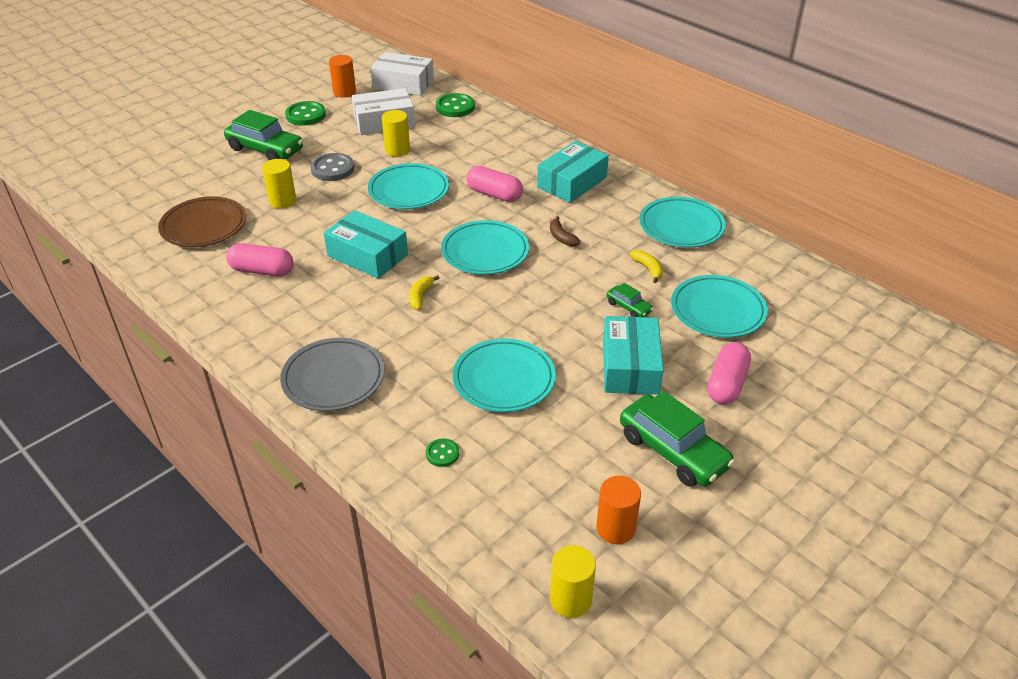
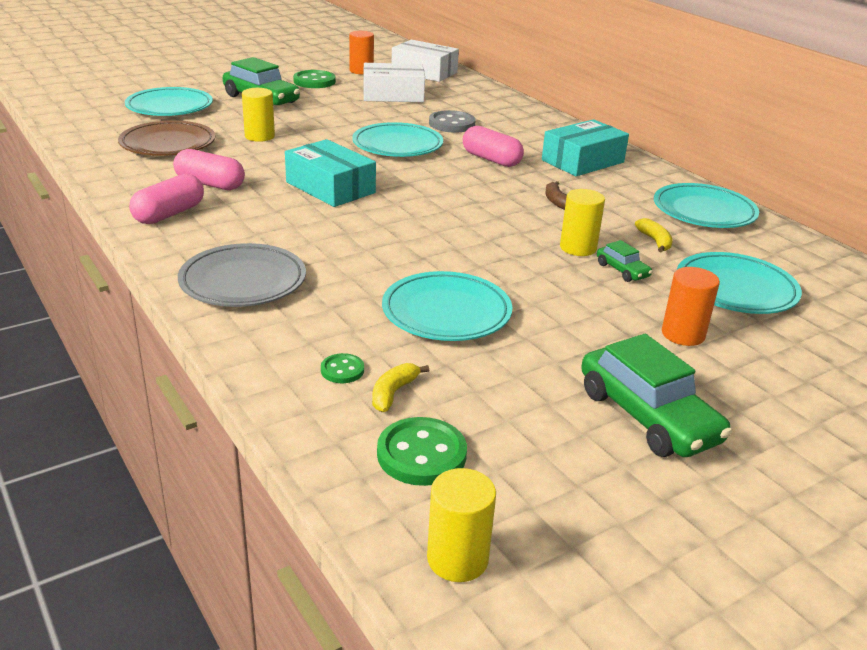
camera: 10 degrees right, 10 degrees down
(332, 169) = (323, 120): grey button -> grey button (452, 124)
(397, 150) = (398, 115): yellow cylinder -> yellow cylinder (578, 248)
(420, 296) = (375, 227): yellow banana -> yellow banana (393, 393)
(455, 107) = (472, 93): green button -> green button (421, 454)
(485, 252) = (464, 202): turquoise plate -> turquoise plate (169, 107)
(615, 528) = (546, 487): orange cylinder -> orange cylinder (683, 334)
(630, 366) = (610, 324): turquoise box -> none
(727, 384) = (735, 360): pink capsule -> pink capsule (169, 214)

